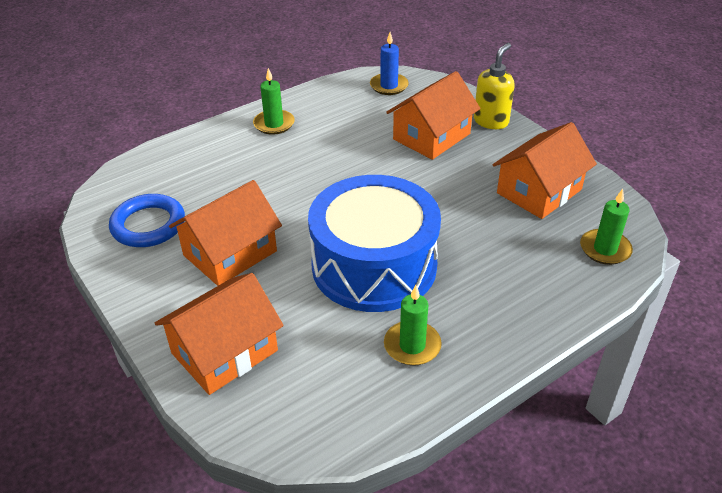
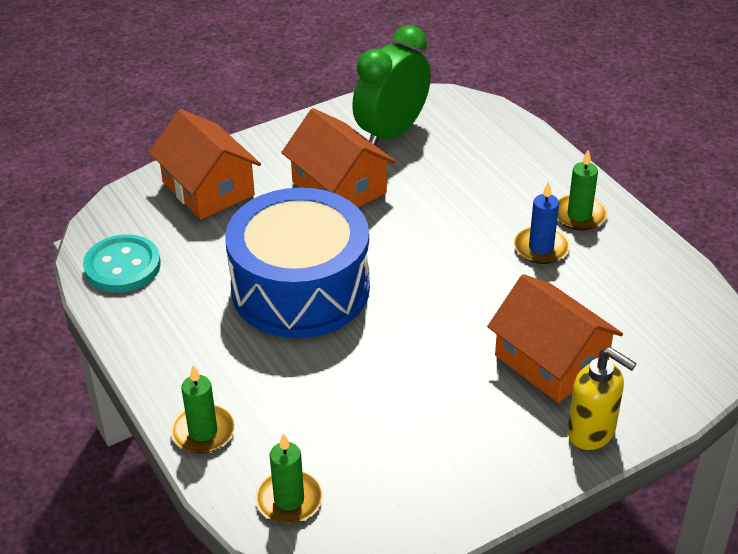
camera: 95 degrees right, 0 degrees up
(148, 225) = (391, 133): blue ring -> green clock
(356, 405) = (122, 266): none -> turquoise button
(389, 86) = (686, 328): blue candle -> blue candle (541, 248)
(412, 345) = (180, 307): green candle -> green candle (203, 432)
(539, 191) = (416, 456): orange house -> none

